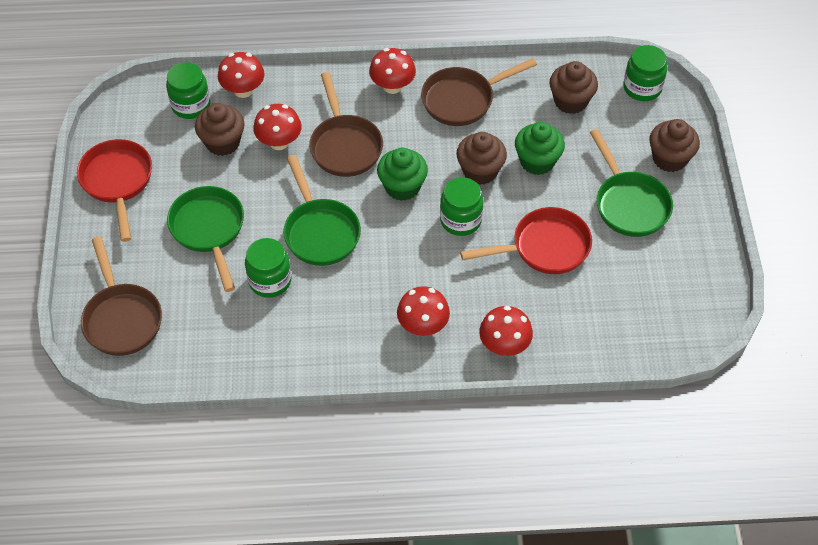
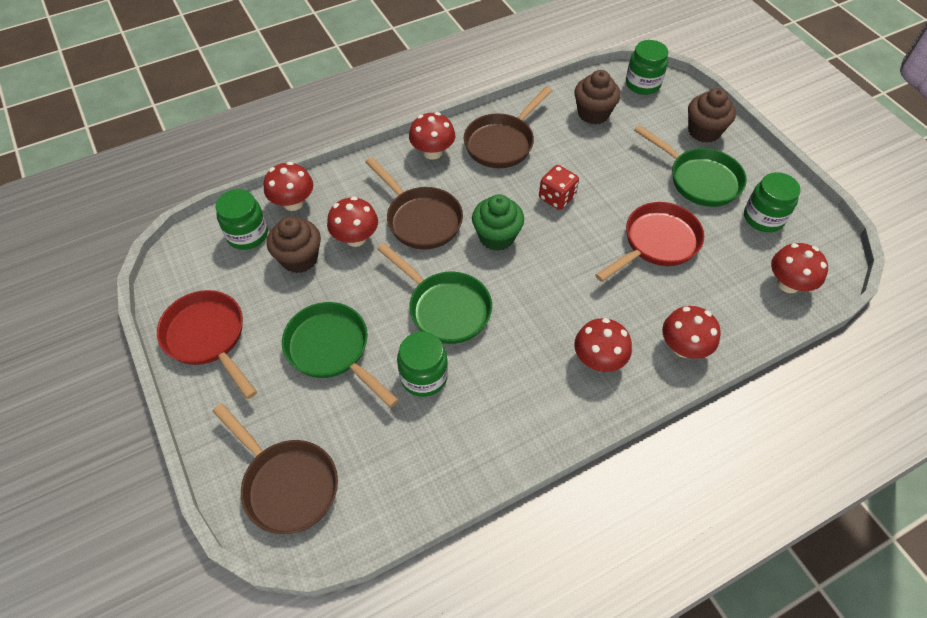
camera: 25 degrees left, 0 degrees up
(460, 220) = (568, 247): green jar -> green jar (763, 218)
(480, 171) = (556, 197): brown cupcake -> red dice
(537, 161) = (599, 172): green cupcake -> none
(642, 330) = (788, 284): none -> red mushroom

